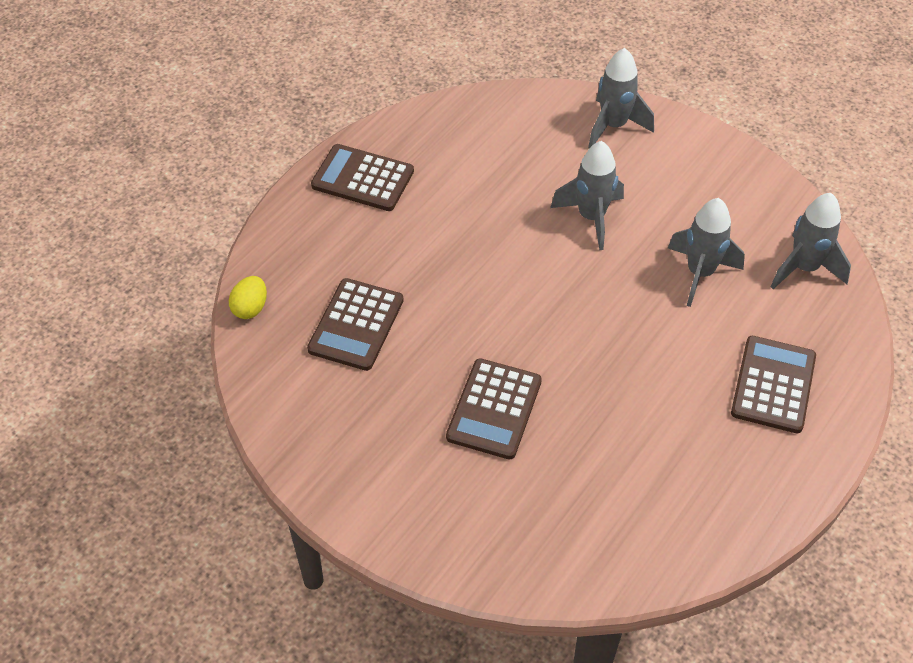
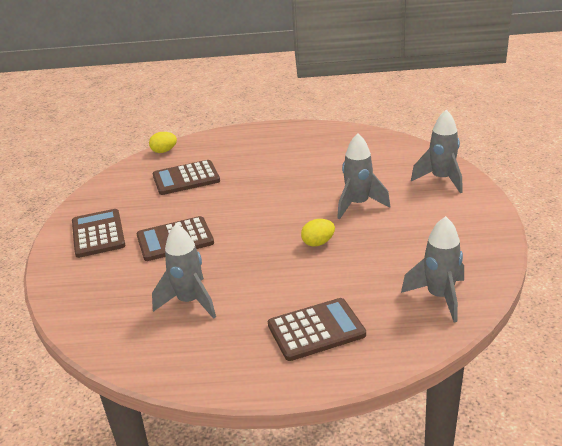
camera: 55 degrees right, 20 degrees down
(362, 179) = (284, 137): brown calculator -> brown calculator (98, 234)
(630, 294) = (318, 243): none -> yellow egg
(700, 273) = (371, 259): grey rocket -> grey rocket (190, 302)

